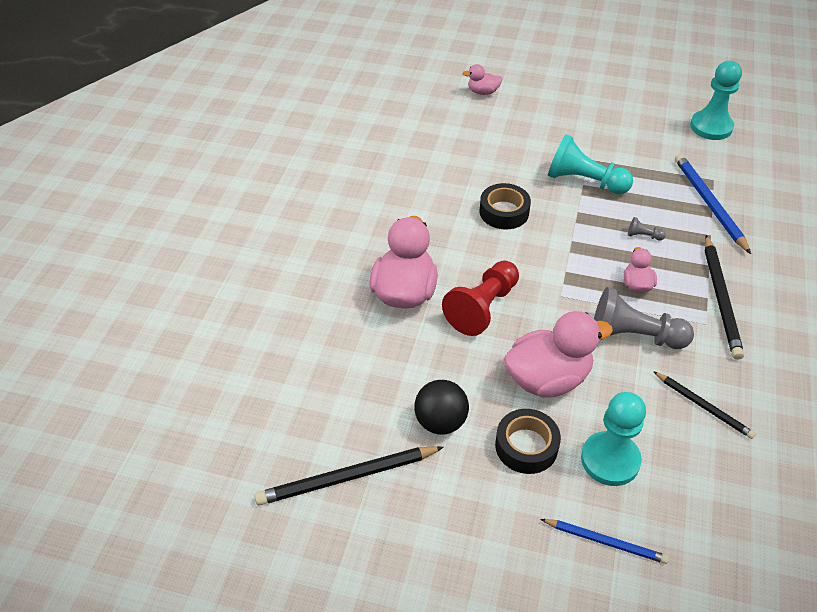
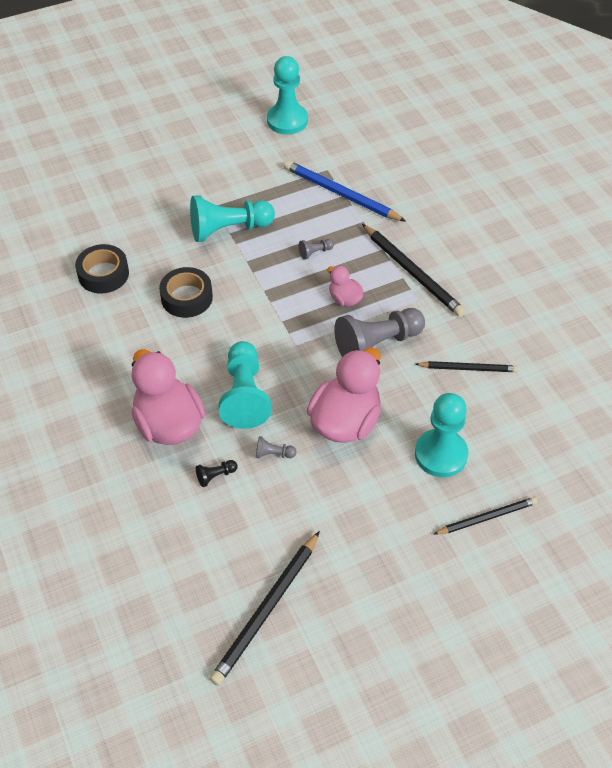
camera: 40 degrees left, 5 degrees up
(403, 352) = (215, 476): none -> black pawn
(440, 422) = (297, 513): black ball -> none
(464, 365) = (273, 454): none -> grey pawn
(482, 308) = (244, 395): red pawn -> turquoise pawn
(483, 92) = (64, 189): pink duck -> none
(526, 446) = (375, 486): black tape -> black tape (103, 274)
(605, 542) = (487, 517): blue pencil -> black pencil

